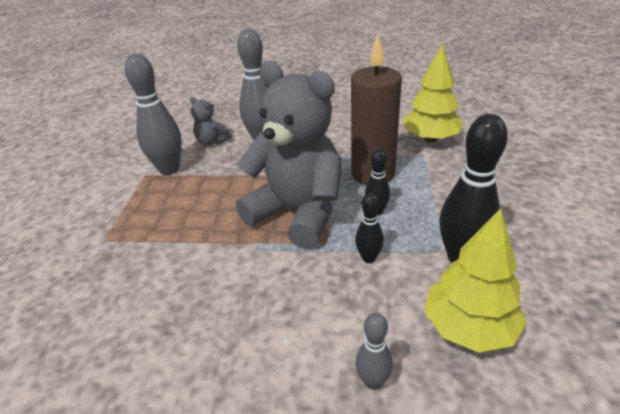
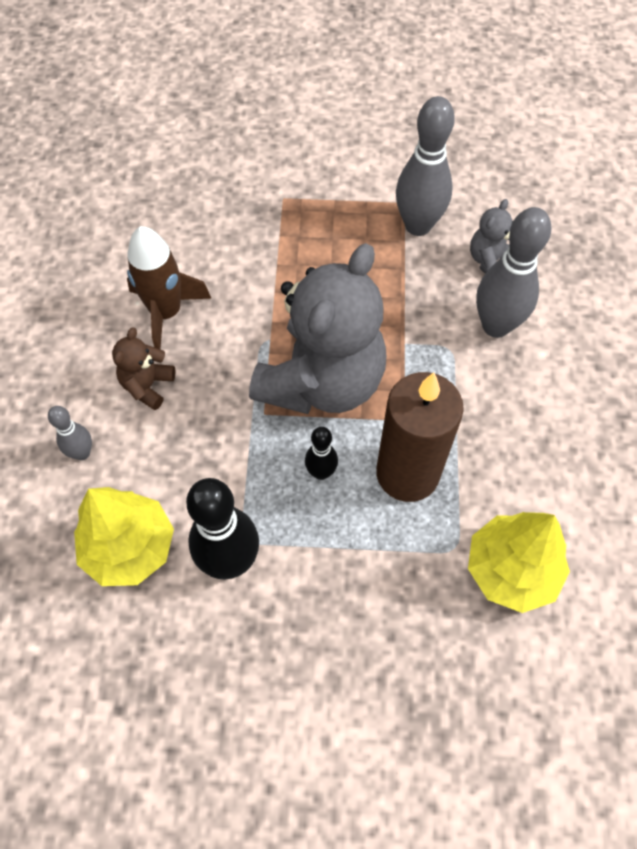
camera: 85 degrees right, 25 degrees up
(207, 318) = (166, 313): none -> brown rocket
(292, 328) = (147, 385): none -> brown teddy bear
(368, 258) = (236, 458): black bowling pin -> none

